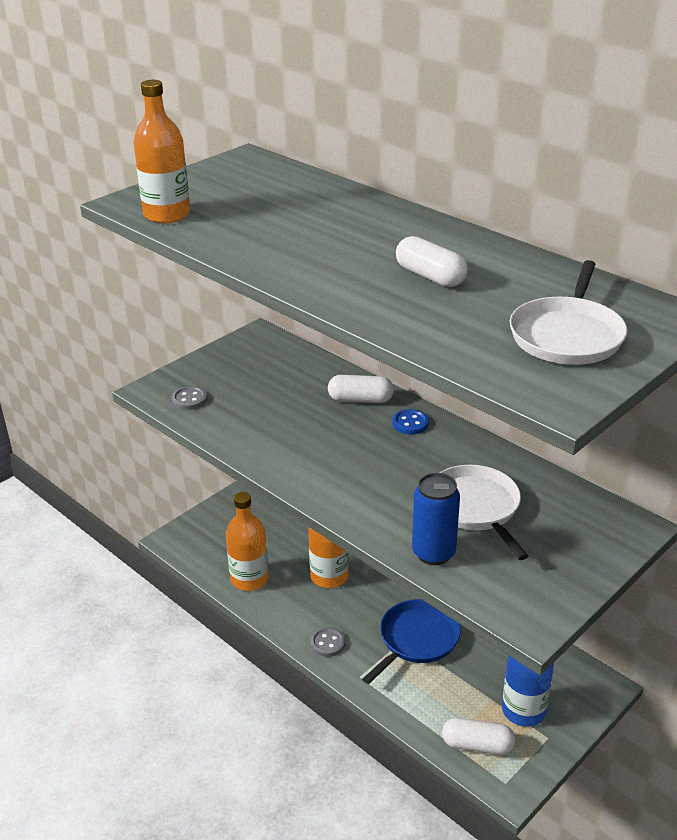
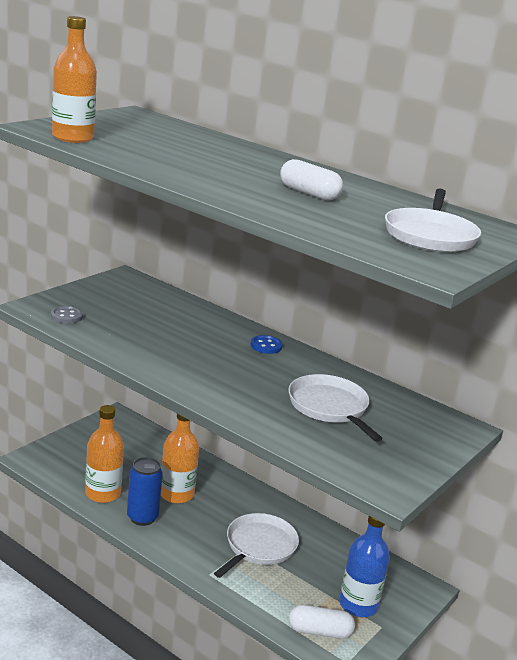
camera: 10 degrees left, 10 degrees down
(327, 643) = (178, 547): grey button -> none
(360, 399) = (220, 327): white capsule -> none
(416, 639) = (259, 546): blue pan -> white pan
(433, 553) = (298, 437): blue can -> blue can (142, 517)

